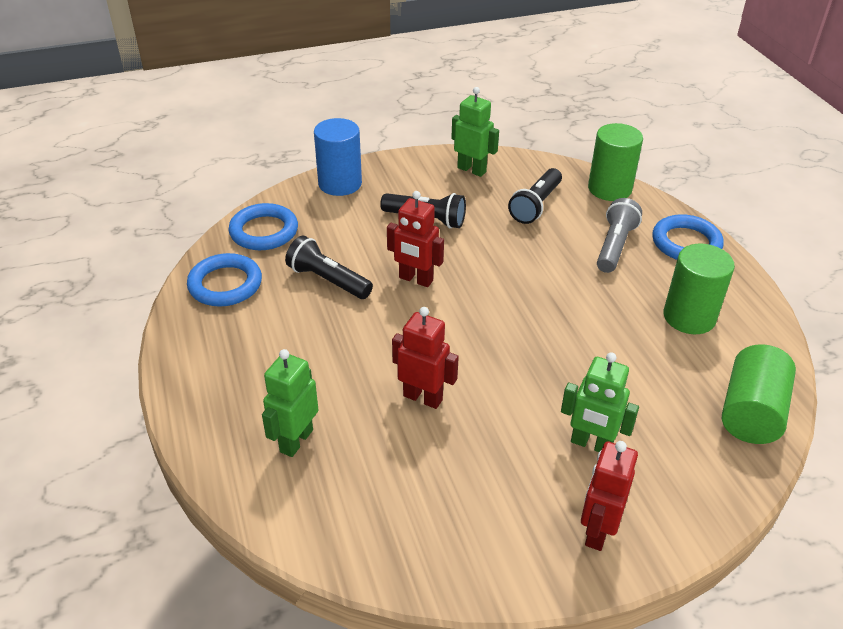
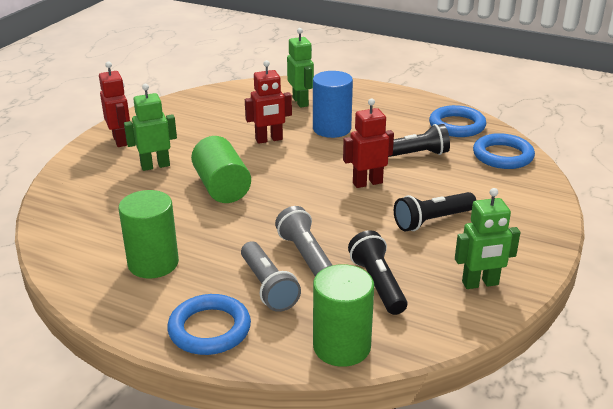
camera: 135 degrees right, 10 degrees down
(340, 183) = (536, 208): blue cylinder -> blue cylinder (332, 129)
(558, 251) = (306, 255): none -> grey flashlight
(751, 412) = (65, 226): green cylinder -> green cylinder (222, 187)

